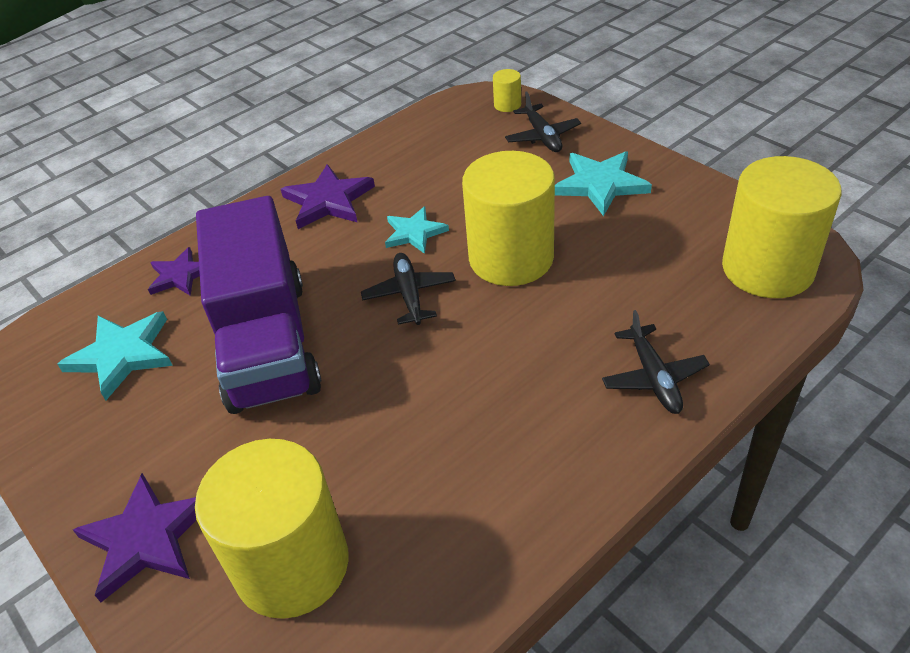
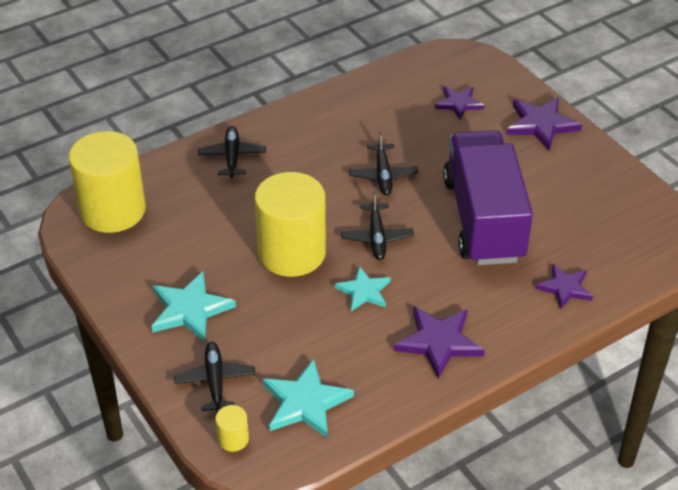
camera: 175 degrees left, 0 degrees up
(122, 355) = (592, 229): turquoise star -> turquoise star (305, 402)
(292, 565) = (459, 104): yellow cylinder -> purple star
(414, 386) = (383, 175): none -> black plane

